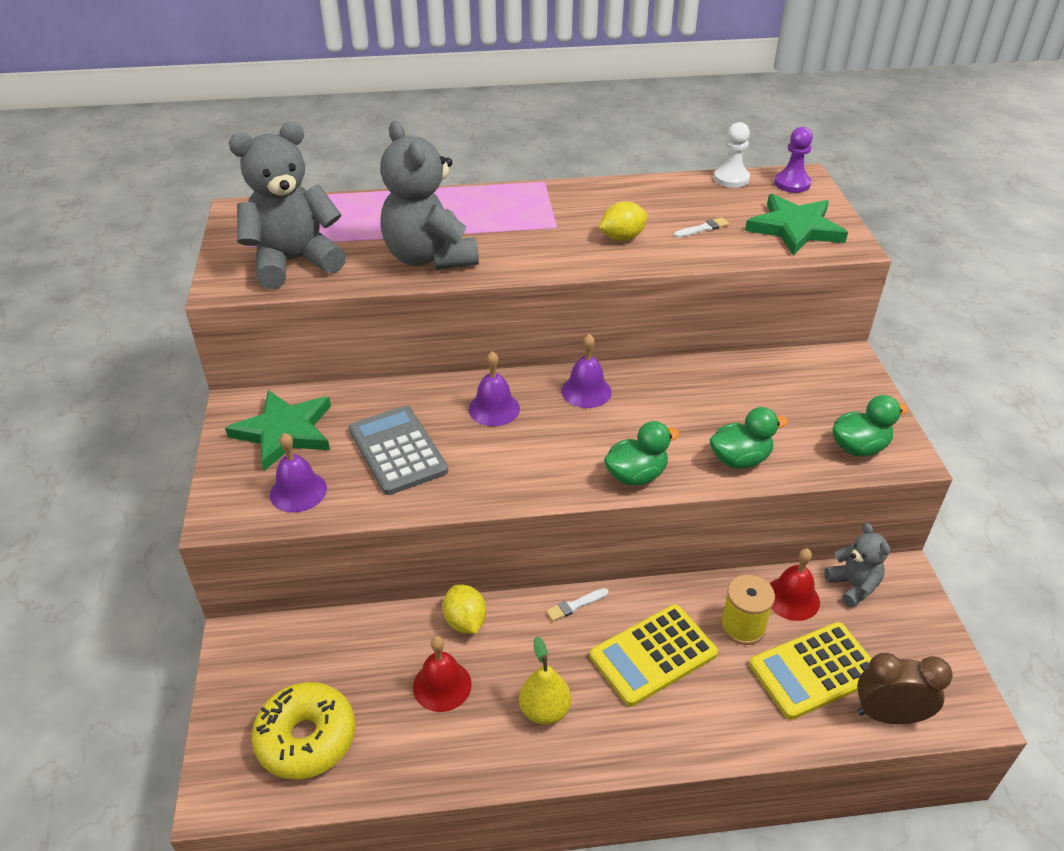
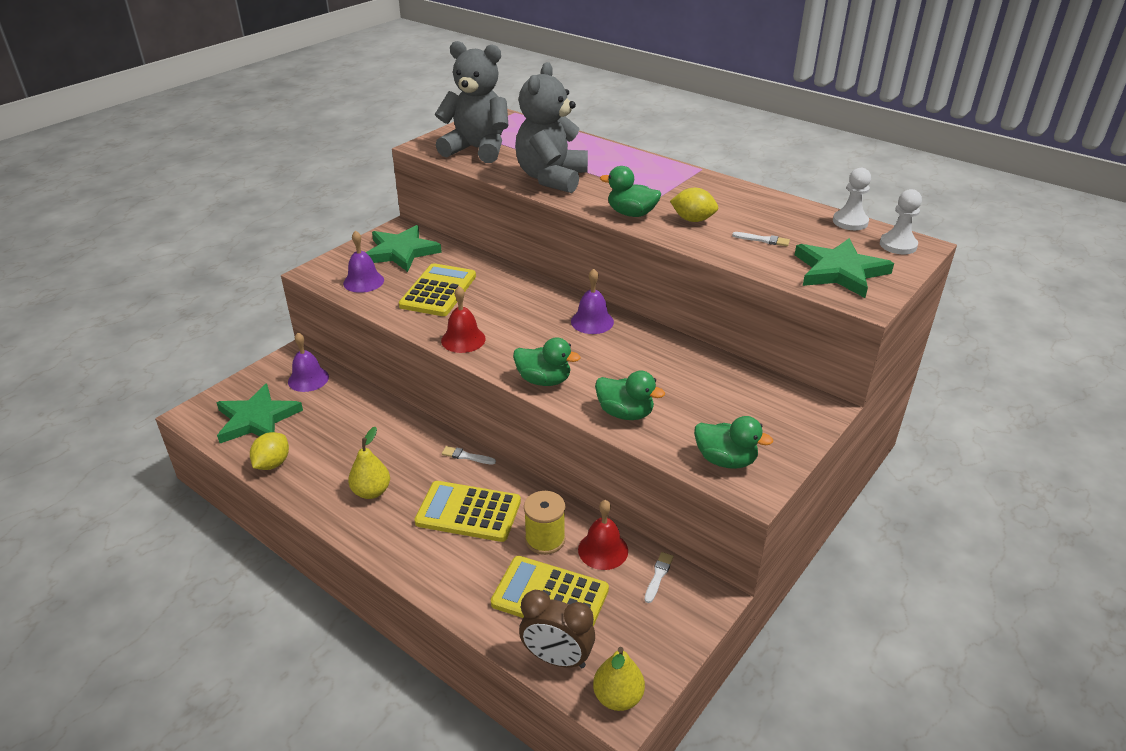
camera: 45 degrees right, 5 degrees down
(306, 738) = (257, 419): yellow donut -> green star
(397, 450) = (438, 291): grey calculator -> yellow calculator
(442, 685) = (344, 442): red bell -> red bell (463, 339)
(465, 621) = (399, 422): yellow lemon -> yellow lemon (272, 463)
(494, 408) = (522, 300): purple bell -> purple bell (308, 379)
(564, 258) = (631, 214): none -> green duck
(792, 183) = (898, 245): purple pawn -> white pawn
(853, 586) = (658, 576): grey teddy bear -> white brush
(888, 715) = (557, 658): brown clock -> brown clock turned 150 degrees clockwise
(960, 704) = (618, 697): none -> yellow pear

